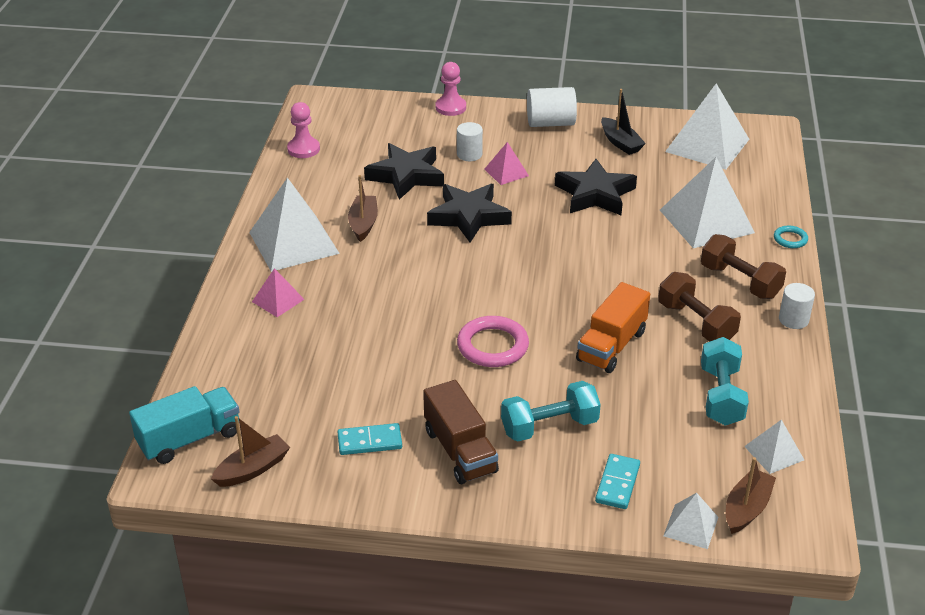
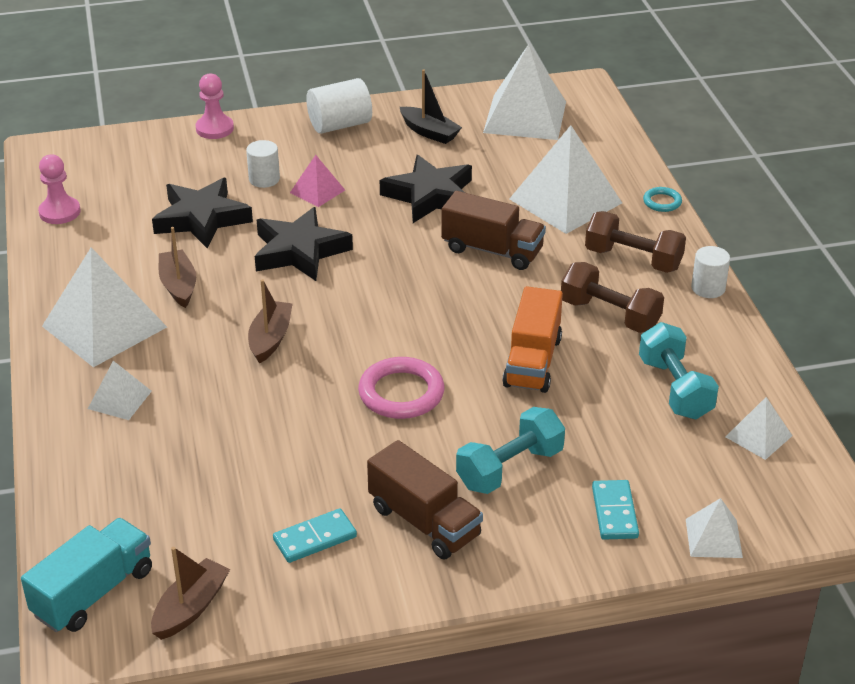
camera: 20 degrees left, 0 degrees up
(278, 300) = (119, 400): pink pyramid -> white pyramid
(624, 249) = (492, 250): none -> brown truck
(746, 508) = (760, 503): brown boat -> brown boat (270, 339)

